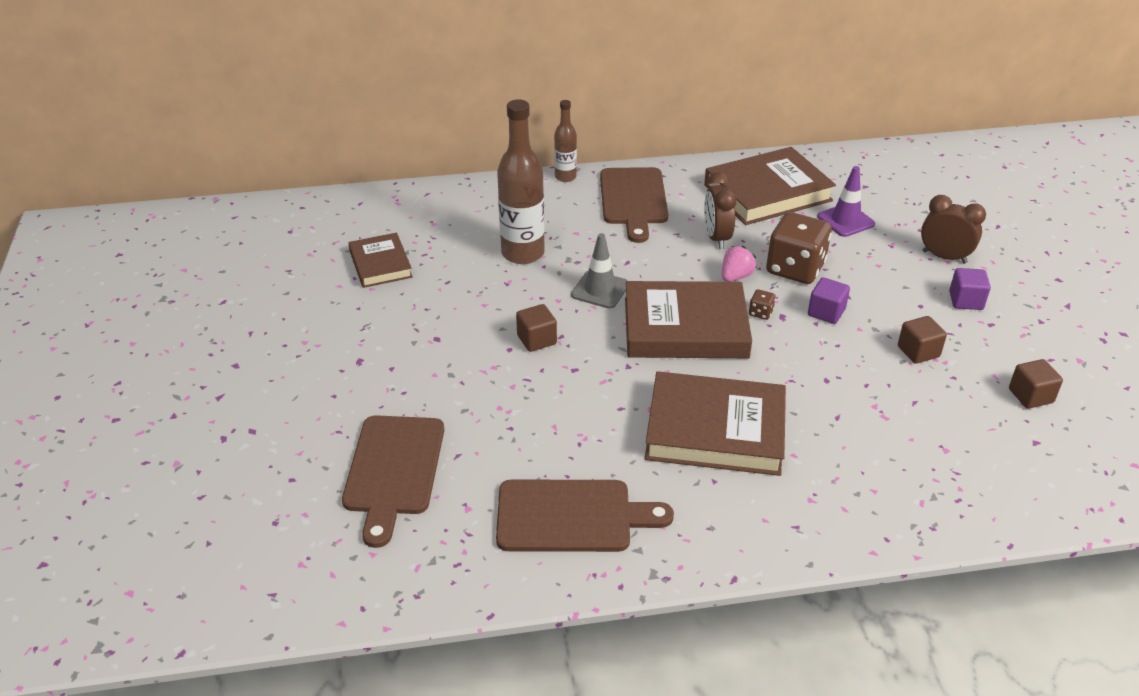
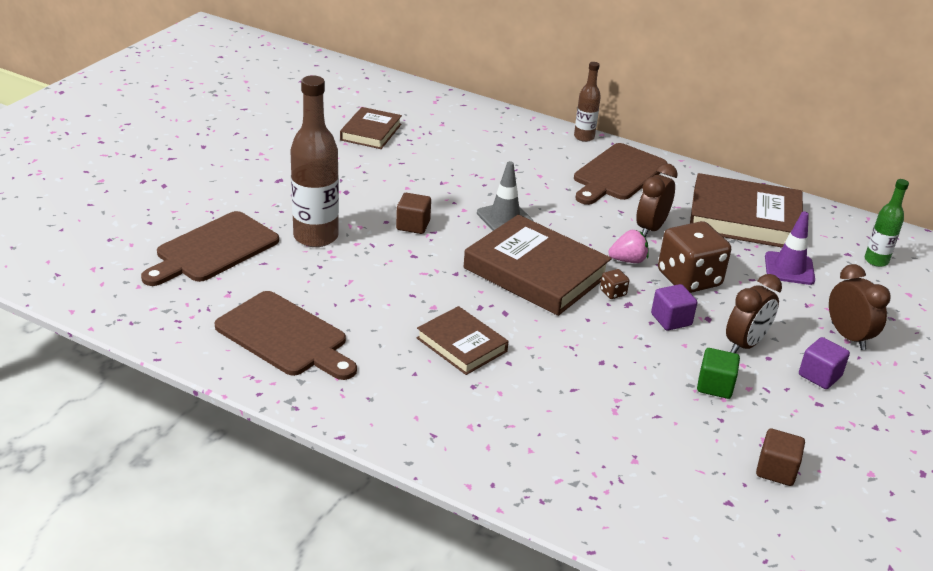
camera: 35 degrees right, 5 degrees down
(523, 253) = (480, 170): brown bottle -> brown bottle (316, 237)
(715, 430) = (461, 345): brown book -> brown book, size x0.58
(888, 182) = (876, 261): none -> green bottle
(895, 304) = (745, 344): none -> brown clock
(918, 351) = (715, 386): brown cube -> green cube

